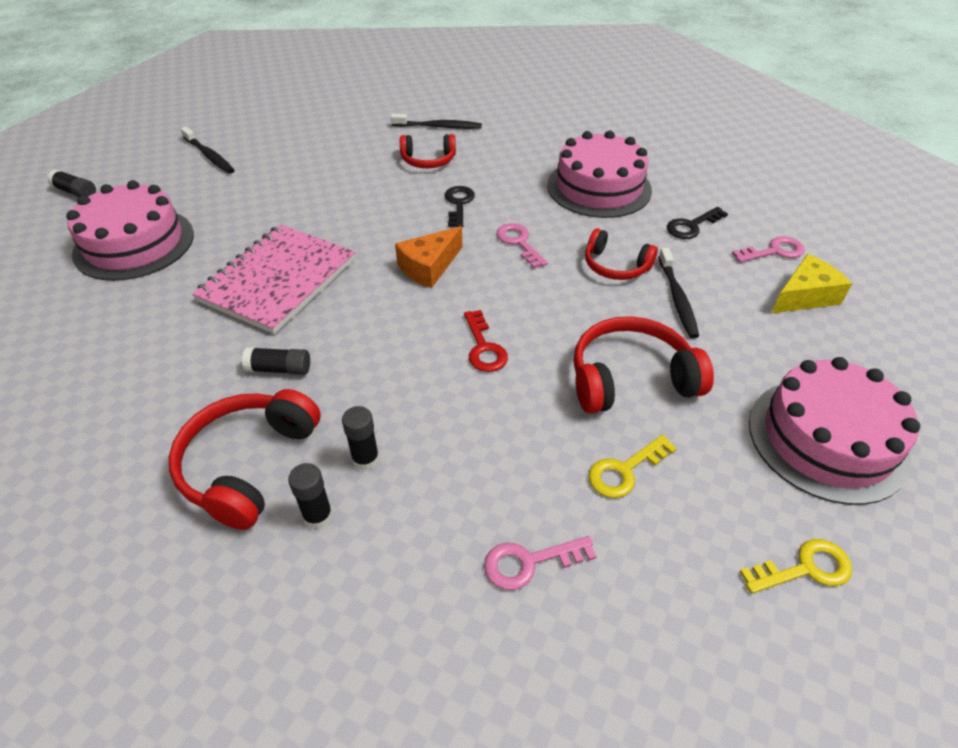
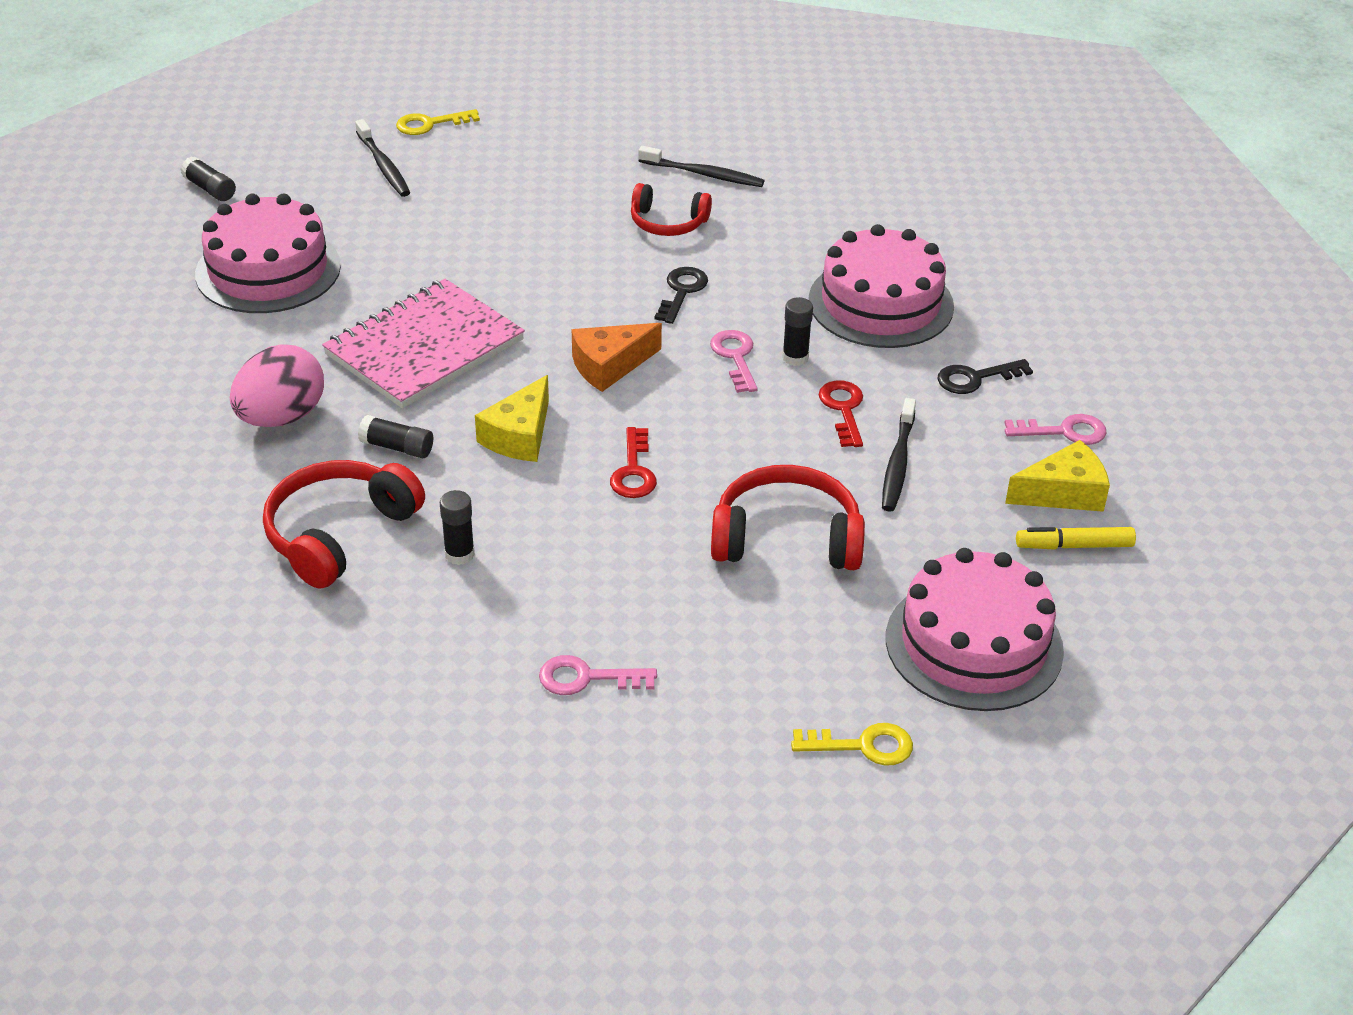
camera: 15 degrees right, 5 degrees down
(170, 363) = (281, 417): none -> pink egg
(318, 516) = (395, 594): black glue stick -> black glue stick (795, 357)
(380, 337) = (519, 436): none -> yellow cheese
(615, 266) = (843, 409): red headphones -> red key
(625, 470) = (728, 624): yellow key -> yellow key (430, 124)
(840, 336) = (1074, 546): none -> yellow marker

